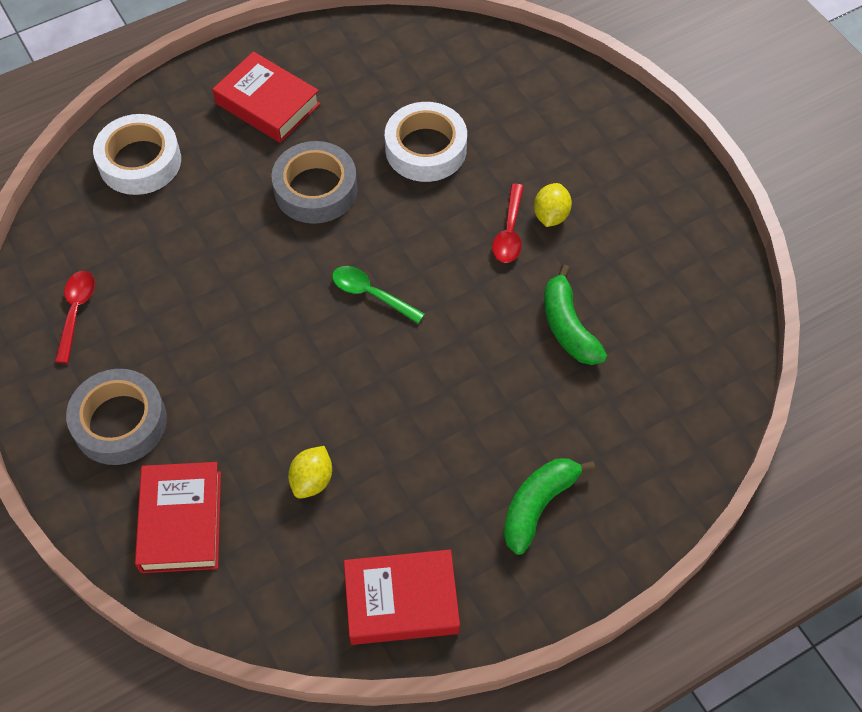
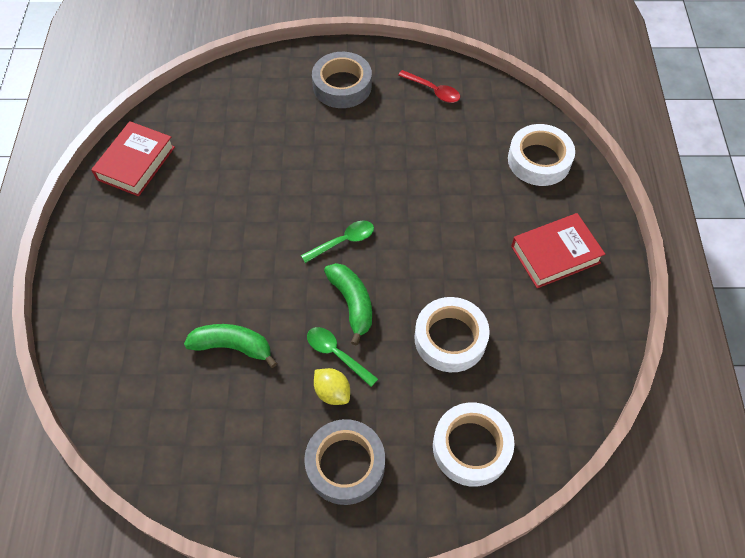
camera: 120 degrees right, 0 degrees up
(181, 521) = (261, 90): red book -> none
(312, 480) = (238, 154): yellow lemon -> none
(315, 189) = (454, 249): grey tape -> grey tape (345, 464)
(509, 232) = (336, 354): red spoon -> green spoon
(523, 91) = (471, 447): none -> white tape
(538, 505) = (130, 256): green banana -> green banana (352, 303)

